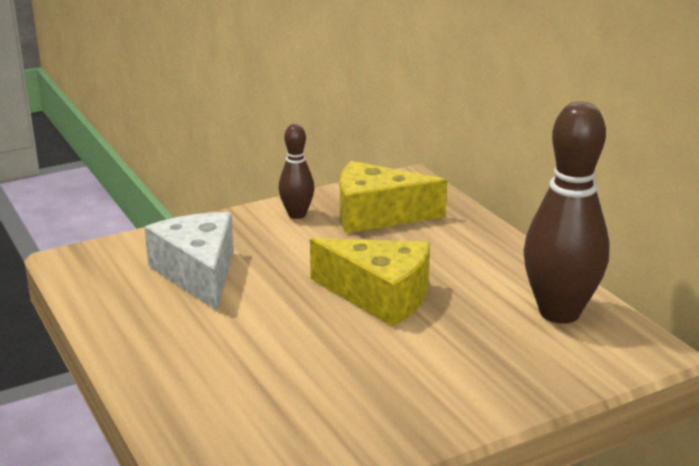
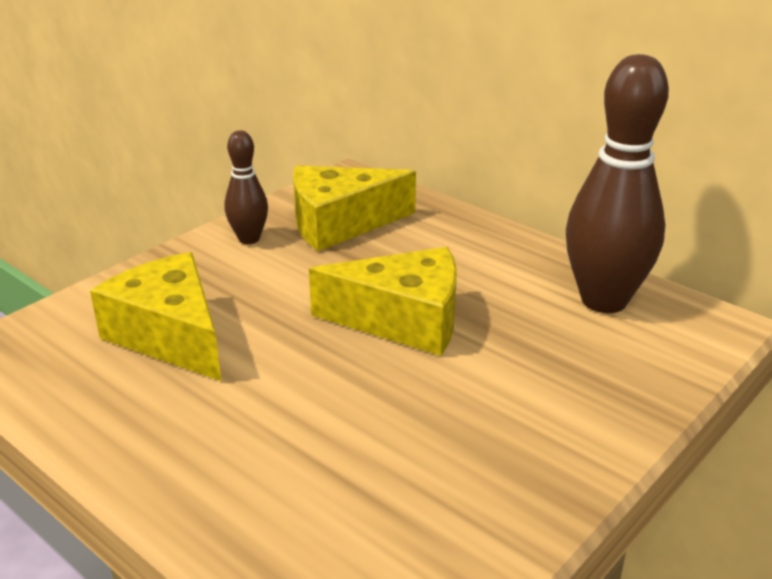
camera: 20 degrees left, 5 degrees up
(198, 273) = (170, 335): white cheese -> yellow cheese

